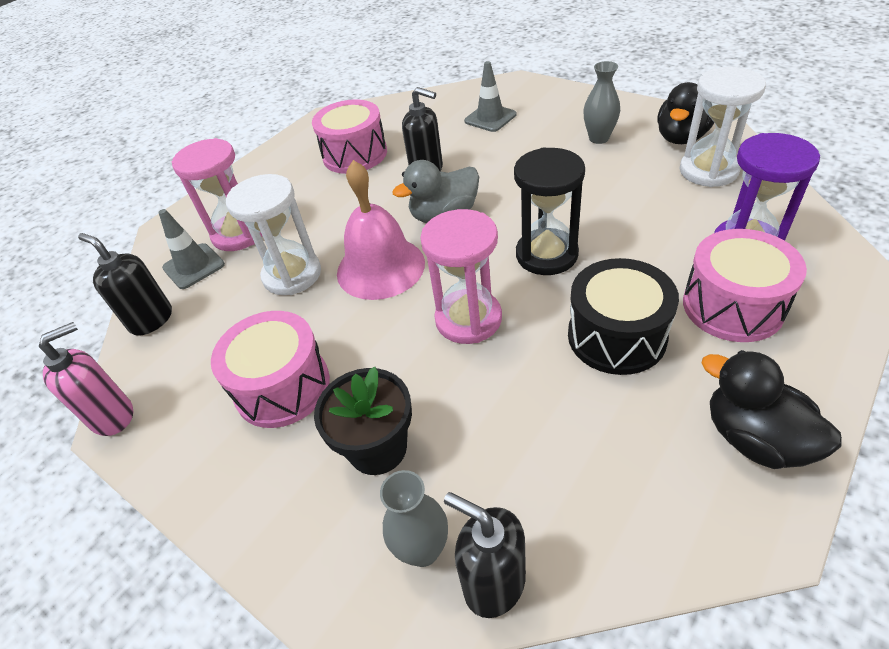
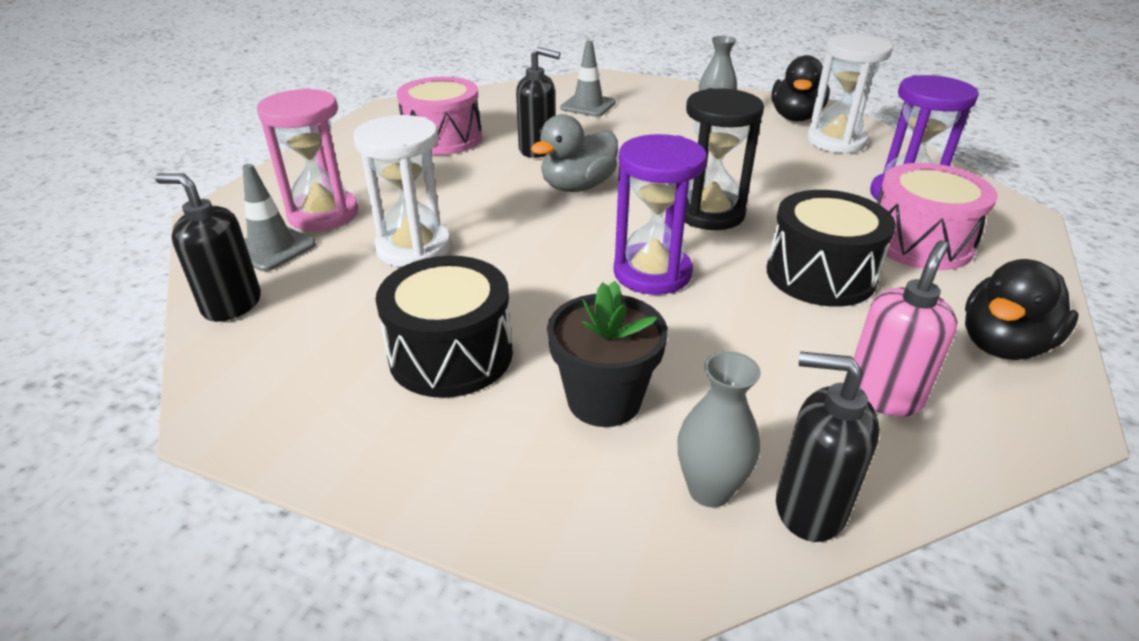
camera: 20 degrees left, 10 degrees down
(113, 416) = (215, 410): pink soap dispenser -> pink soap dispenser (883, 395)
(282, 386) = (451, 354): pink drum -> black drum
(380, 267) = (524, 235): pink bell -> none
(468, 319) = (652, 273): pink hourglass -> purple hourglass
(755, 438) = (1002, 345): black duck -> black duck turned 75 degrees counterclockwise

